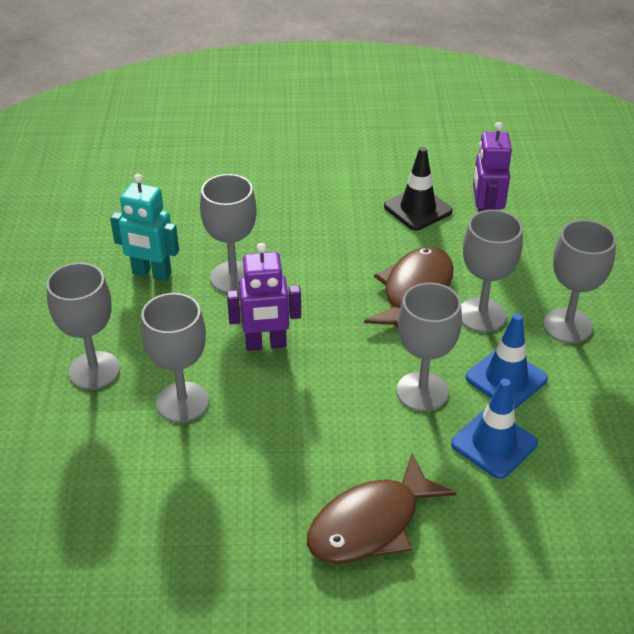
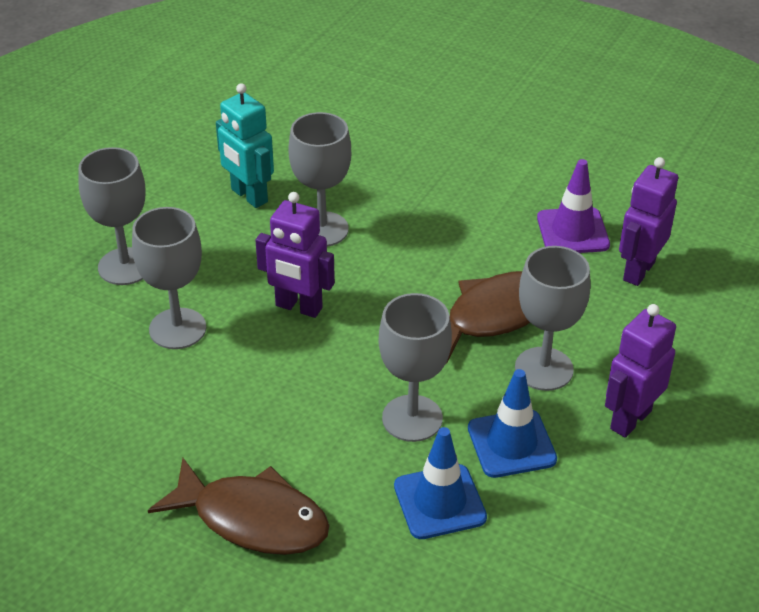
camera: 30 degrees right, 0 degrees up
(371, 524) = (252, 519): brown fish -> brown fish turned 150 degrees counterclockwise
(417, 209) = (572, 231): black traffic cone -> purple traffic cone
(567, 326) = (630, 419): grey goblet -> purple robot

